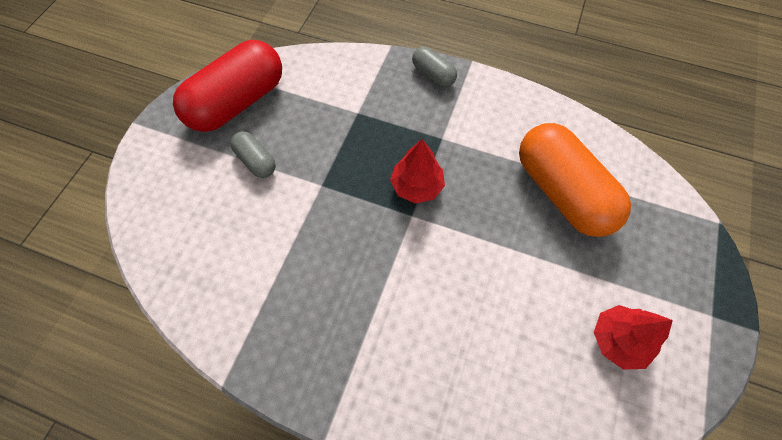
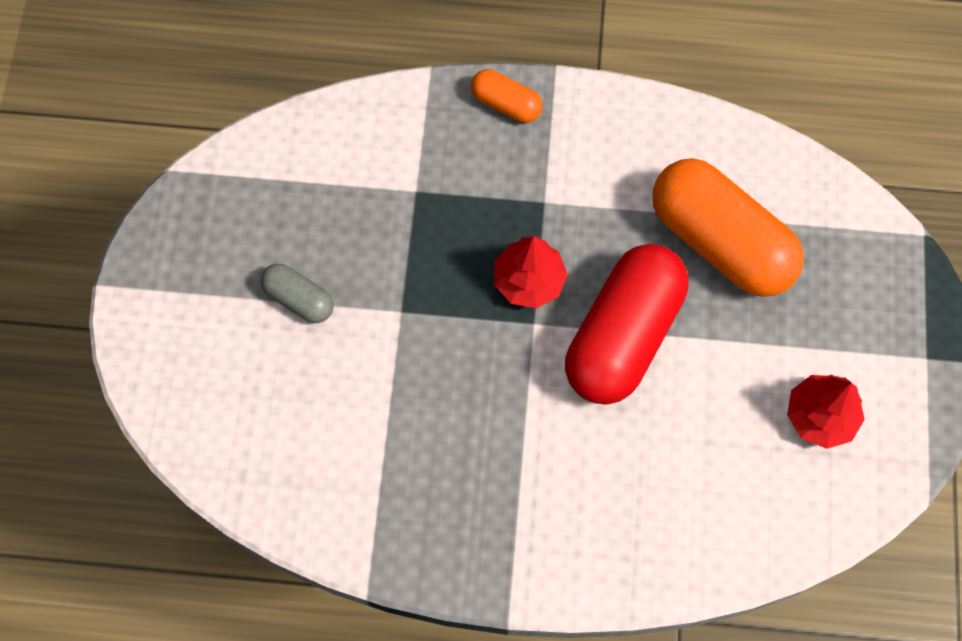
camera: 15 degrees left, 5 degrees up
(238, 102) = (238, 217): red capsule -> red capsule (623, 336)
(433, 75) = (506, 104): grey capsule -> orange capsule

